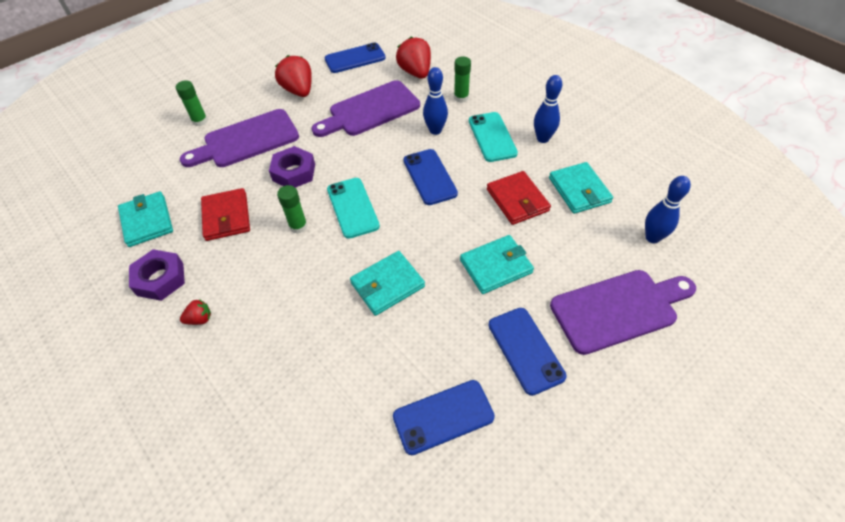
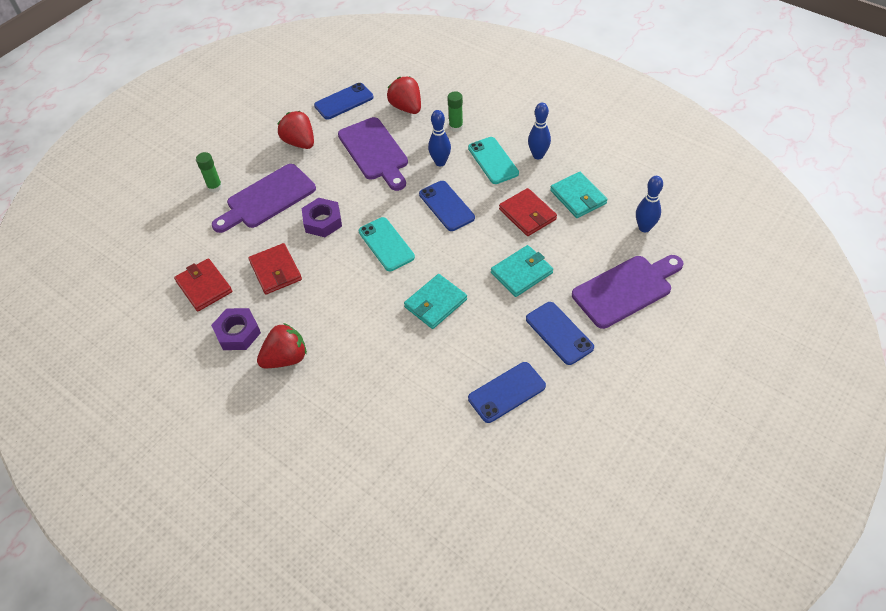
camera: 10 degrees left, 0 degrees up
(147, 221) = (204, 287): turquoise wallet -> red wallet
(200, 319) = (286, 358): red strawberry -> red strawberry, size x1.98
(298, 226) = (343, 268): green glue stick -> none
(370, 110) = (374, 152): purple cutting board -> purple cutting board turned 75 degrees counterclockwise

